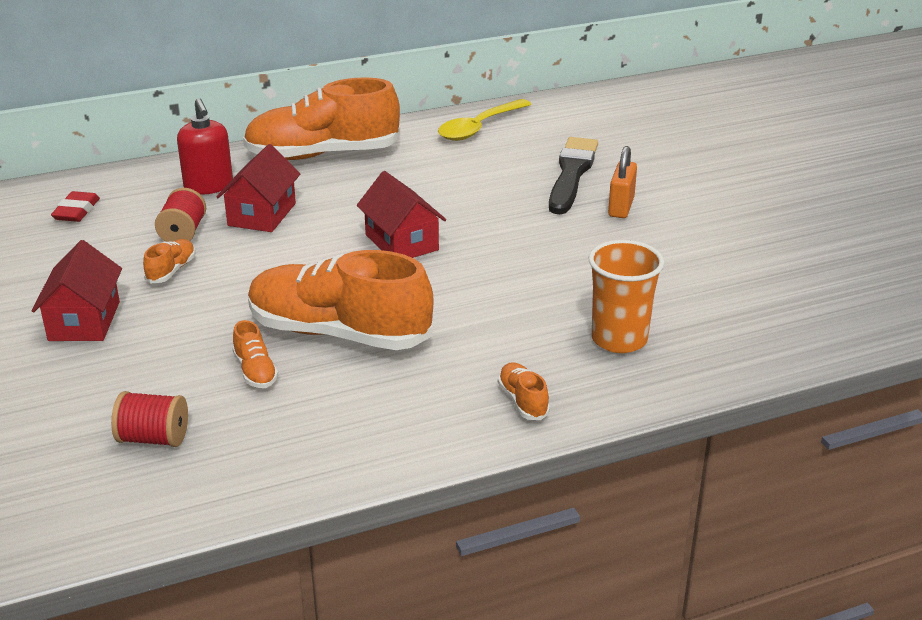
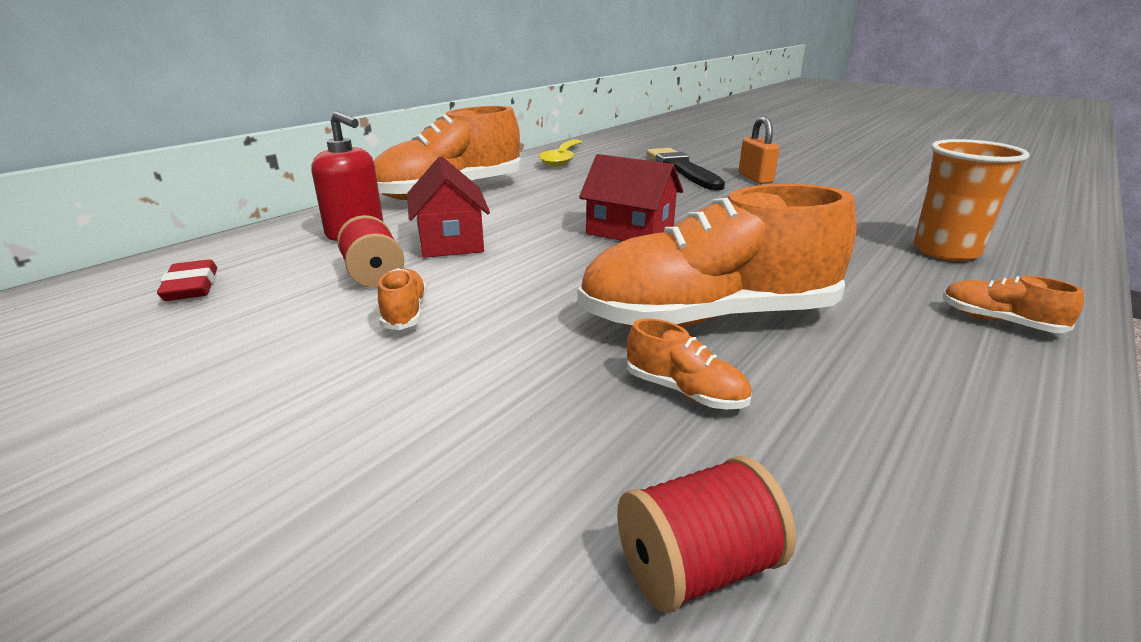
camera: 30 degrees left, 5 degrees down
(84, 321) = (333, 410): red house -> none

